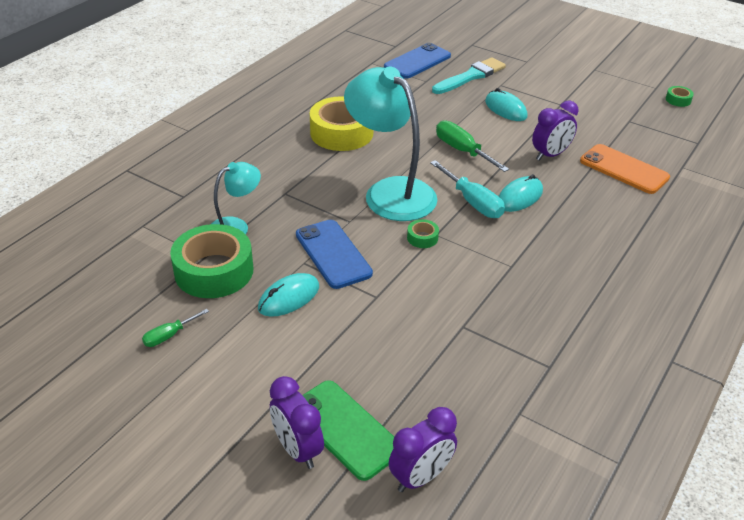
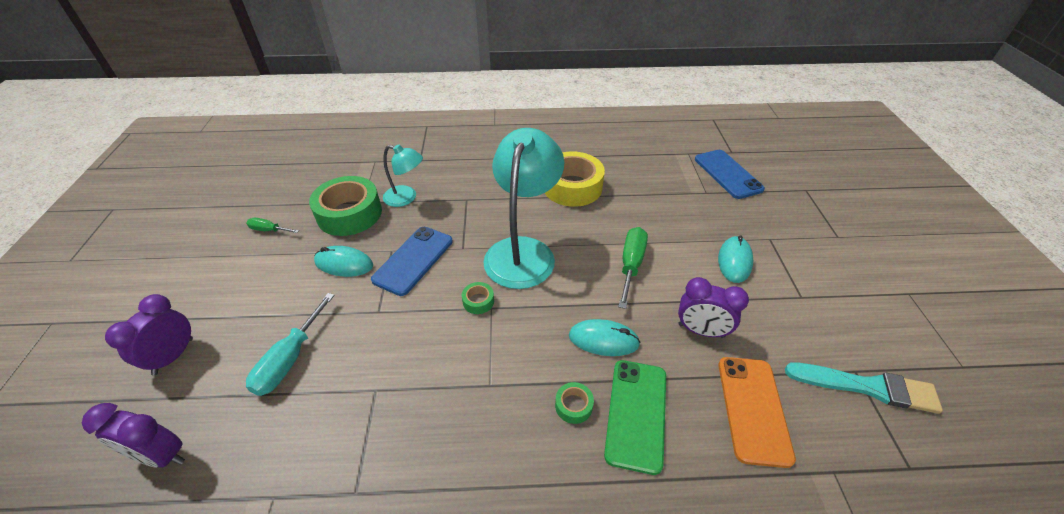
camera: 55 degrees right, 5 degrees up
(345, 429) = (205, 374): green phone -> green phone (636, 414)
(417, 62) = (727, 174): blue phone -> blue phone turned 60 degrees clockwise
(470, 76) = (753, 214): turquoise brush -> turquoise brush (867, 387)
(472, 202) = (561, 309): turquoise screwdriver -> turquoise screwdriver (290, 359)
(678, 100) = (973, 402): green tape -> green tape (573, 406)

